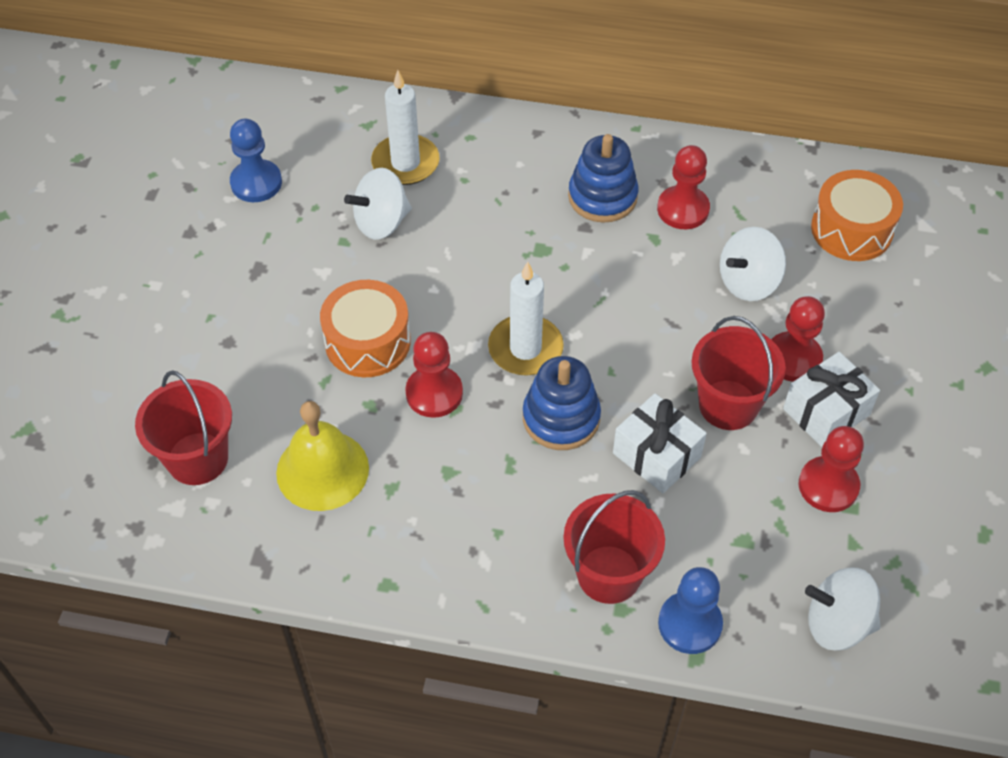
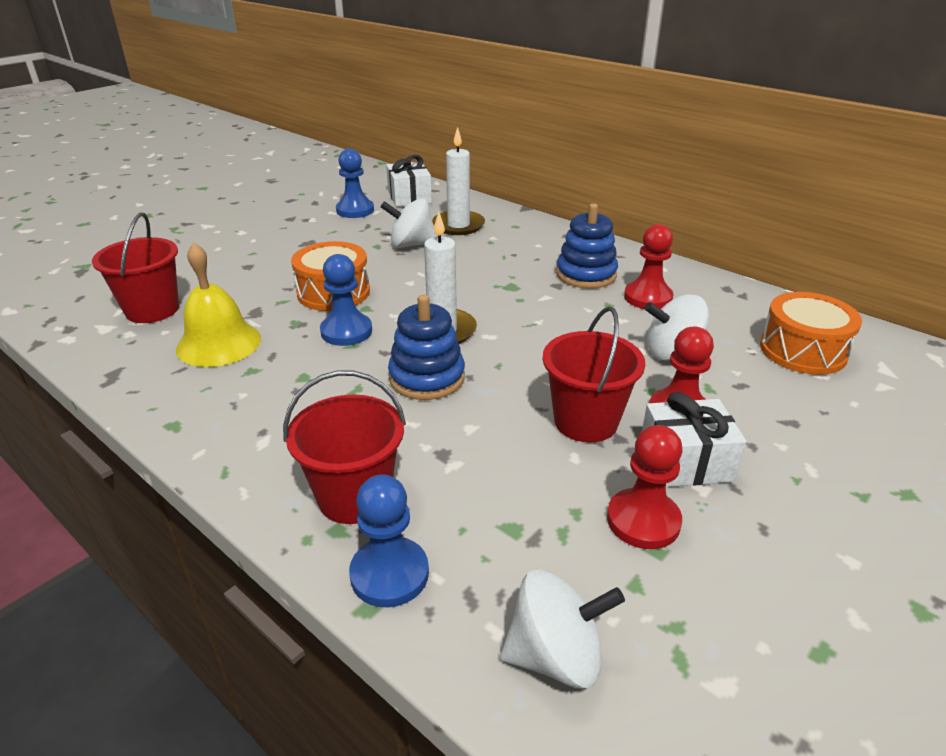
camera: 30 degrees right, 20 degrees down
(434, 393) = (346, 331): red pawn -> blue pawn
(656, 455) = (485, 430): white gift -> white gift (409, 197)
(837, 623) = (555, 656): white spinning top -> white spinning top turned 135 degrees clockwise

